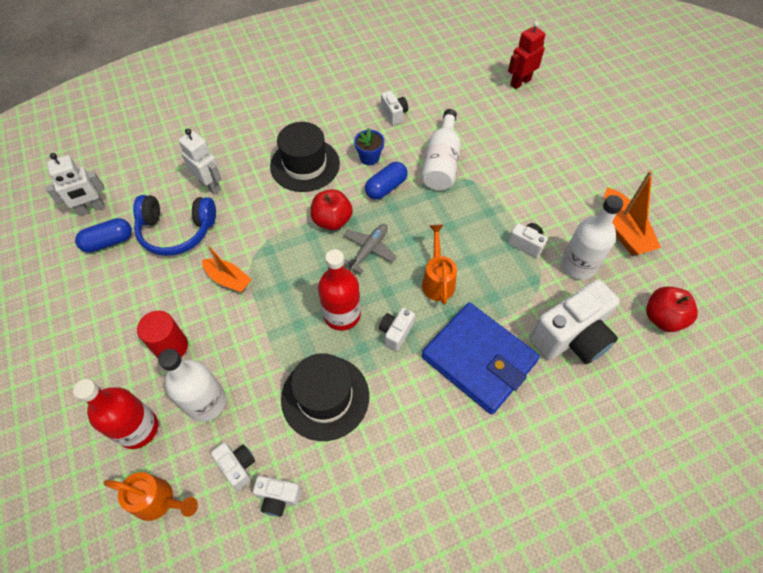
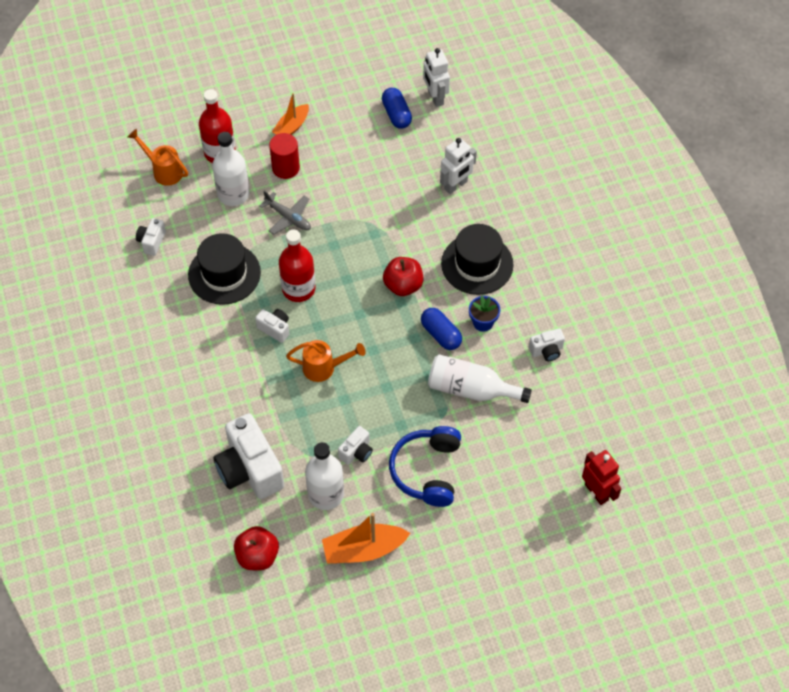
camera: 95 degrees right, 0 degrees up
(159, 501) = (163, 170): orange watering can -> orange watering can turned 105 degrees clockwise
(177, 231) = (403, 163): blue headphones -> blue headphones (427, 471)
(228, 279) = (346, 204): orange boat -> orange boat (292, 127)
(238, 466) = (179, 216): white camera -> none
(369, 250) = (365, 314): grey plane -> grey plane (288, 217)
(478, 359) = (239, 390): blue wallet -> none

